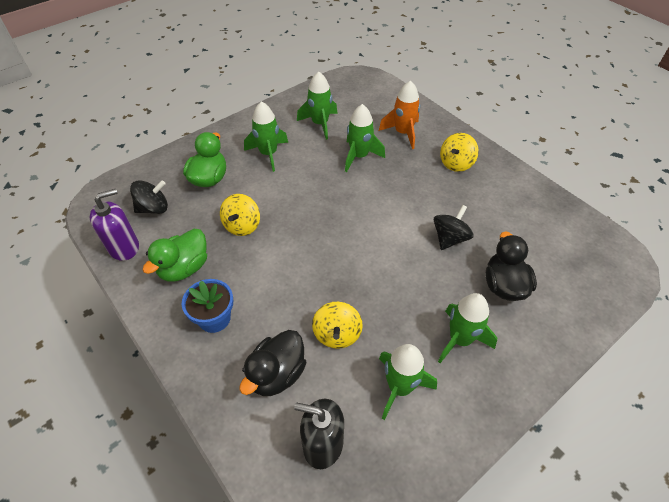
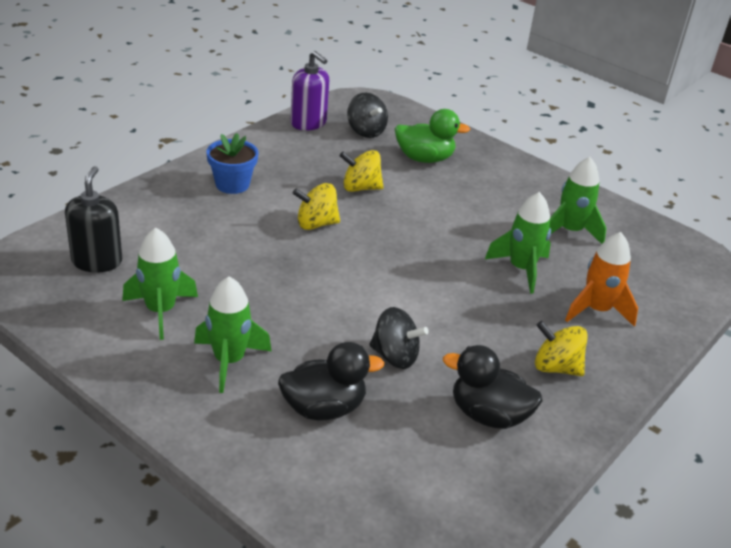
camera: 75 degrees right, 15 degrees down
(184, 268) = (291, 159): green duck -> none
(268, 154) = (487, 195): green rocket -> none
(277, 374) = (172, 228): black duck -> black duck (488, 415)
(337, 334) = (224, 264): yellow spinning top -> yellow spinning top (316, 224)

